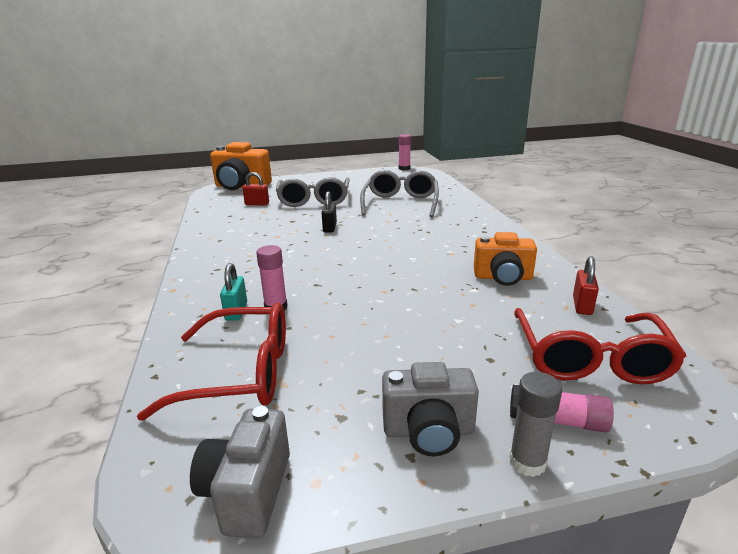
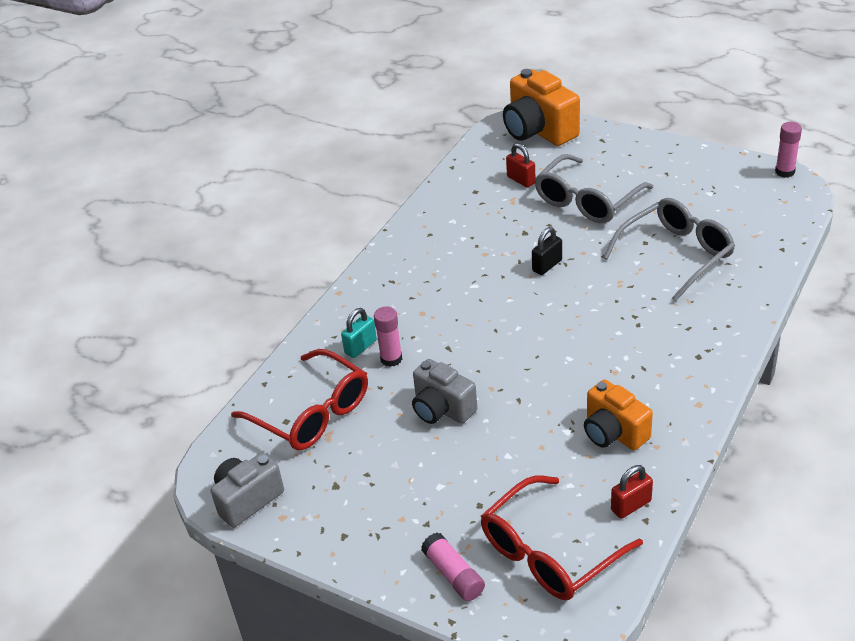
camera: 45 degrees right, 15 degrees up
(428, 431) = (371, 528): grey camera -> grey camera (442, 409)
(527, 462) = (399, 583): grey glue stick -> none

